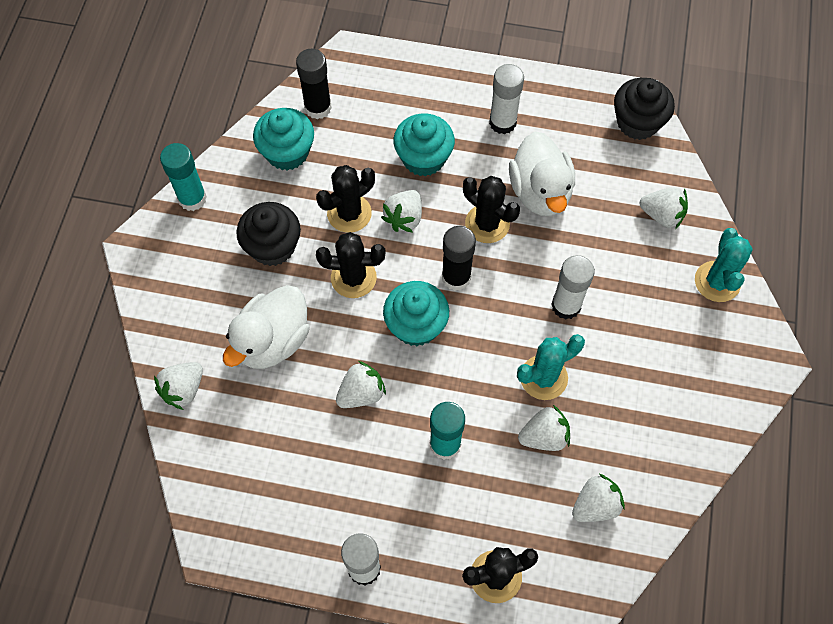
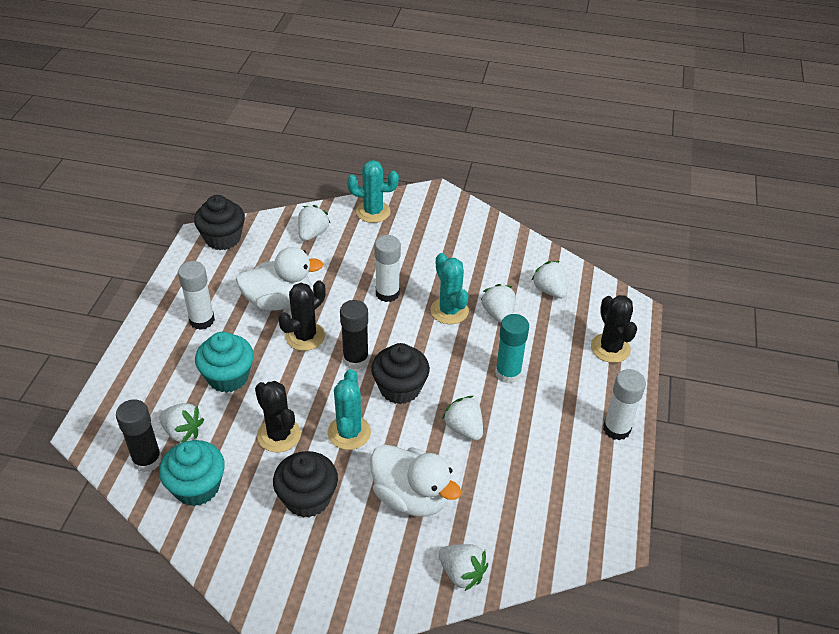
camera: 90 degrees left, 20 degrees down
(192, 198) = (237, 576): turquoise glue stick -> none
(353, 278) = (349, 432): black cactus -> turquoise cactus
(404, 218) = (290, 393): white strawberry -> white strawberry (182, 432)
(416, 325) = (400, 388): turquoise cupcake -> black cupcake

